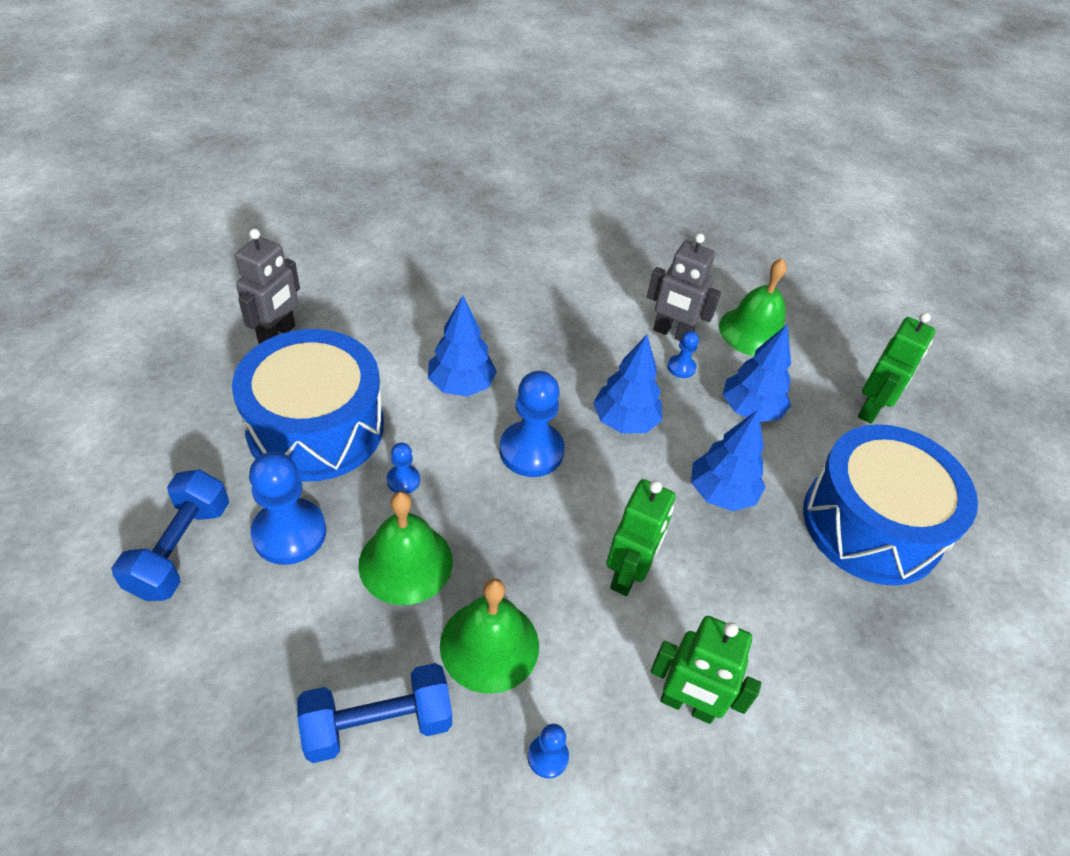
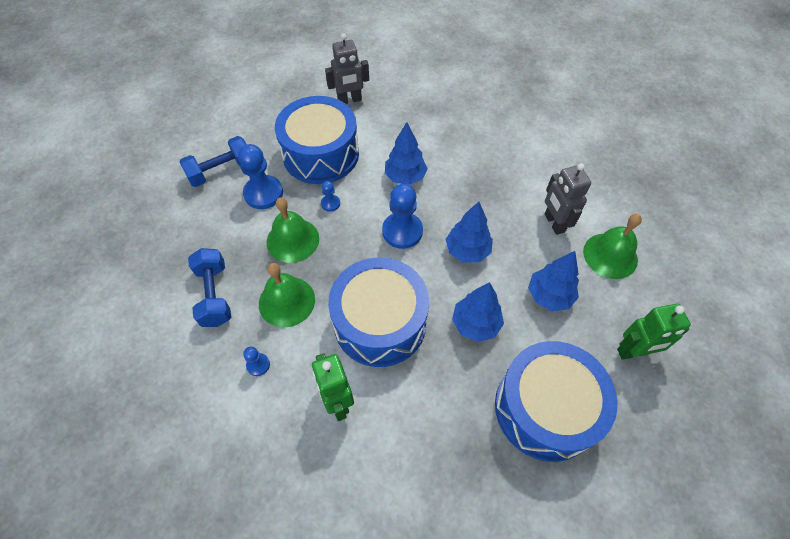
camera: 50 degrees right, 10 degrees up
(378, 724) = (214, 295): blue dumbbell -> blue dumbbell turned 45 degrees clockwise
(628, 574) = (380, 322): green robot -> blue drum
(681, 367) = (535, 245): blue pawn -> none

